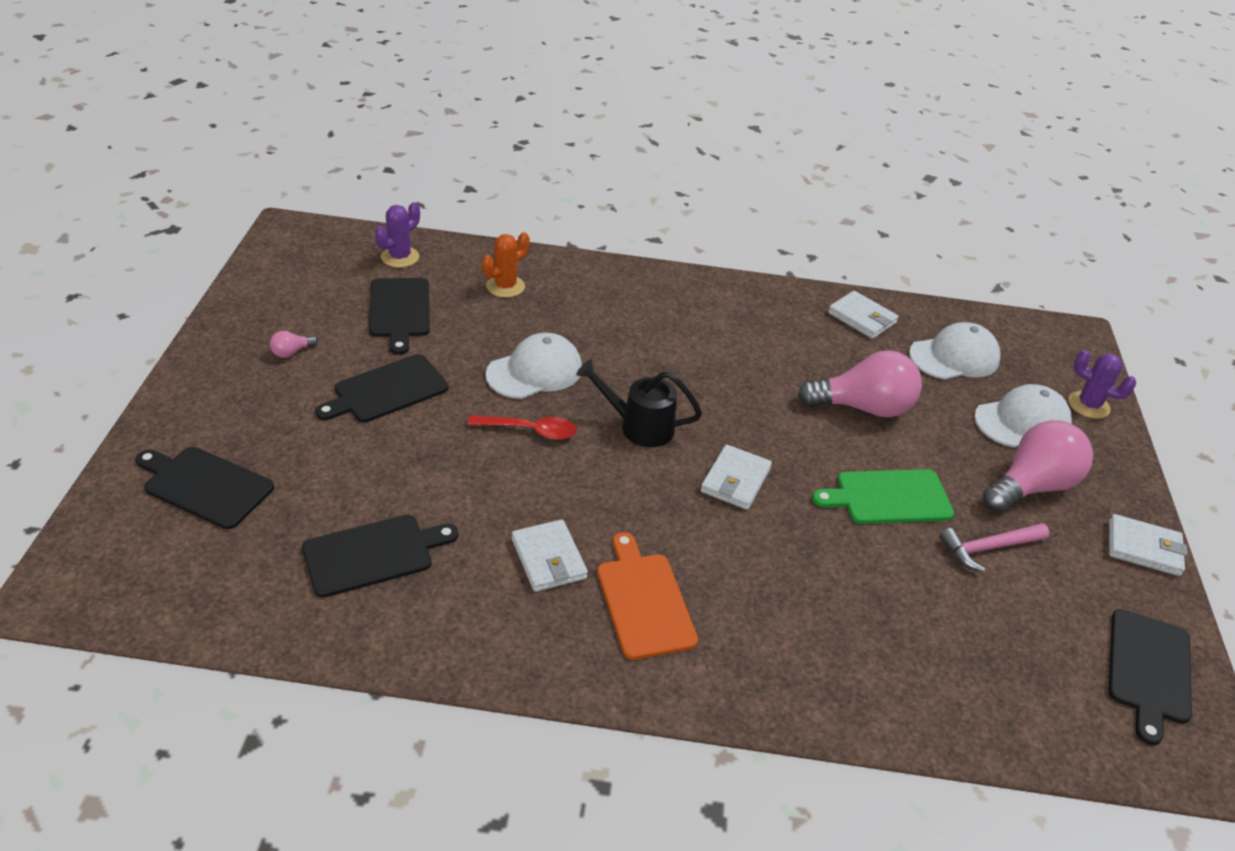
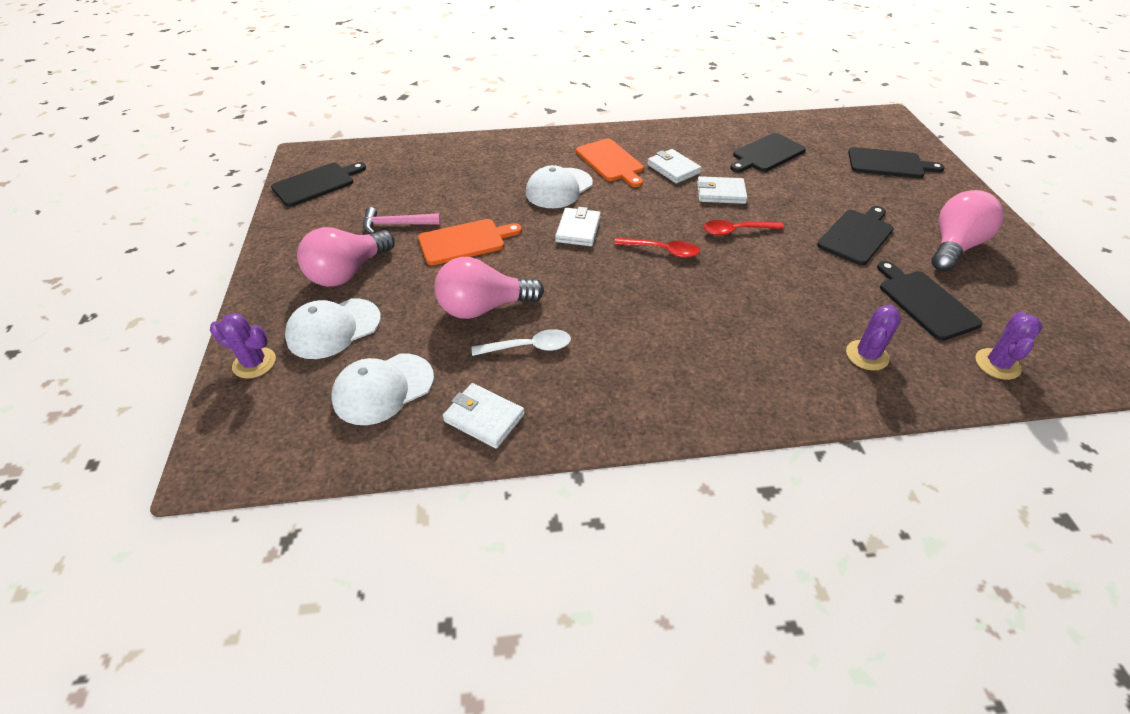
camera: 170 degrees right, 5 degrees up
(291, 352) = (953, 247): pink light bulb -> pink light bulb, size x2.46
(505, 286) = (867, 355): orange cactus -> purple cactus
(535, 371) = (768, 275): white cap -> white cap (559, 188)
(639, 426) = (662, 251): black watering can -> red spoon
(818, 360) = (529, 347): none -> white spoon
(889, 497) = (465, 241): green cutting board -> orange cutting board
(989, 548) = (396, 225): pink hammer -> pink hammer turned 150 degrees counterclockwise
(1143, 548) = (278, 246): white wallet -> white wallet (720, 193)
(1148, 670) = (316, 184): black cutting board -> black cutting board turned 45 degrees clockwise

